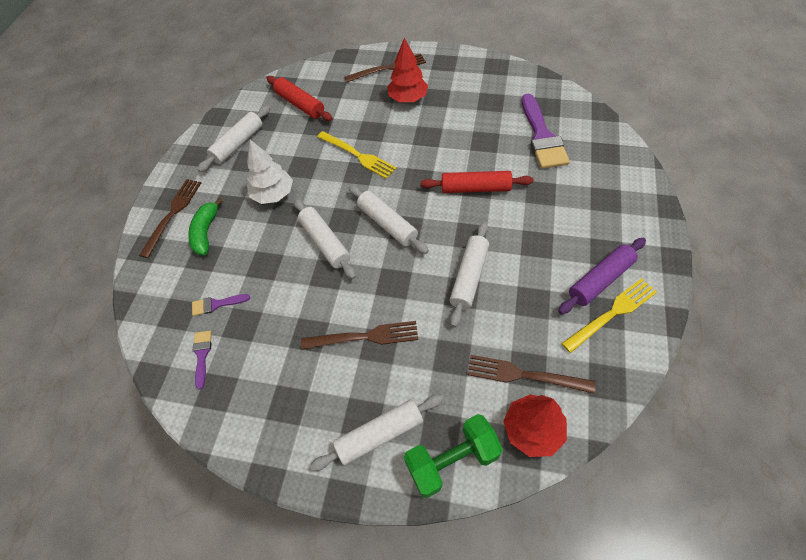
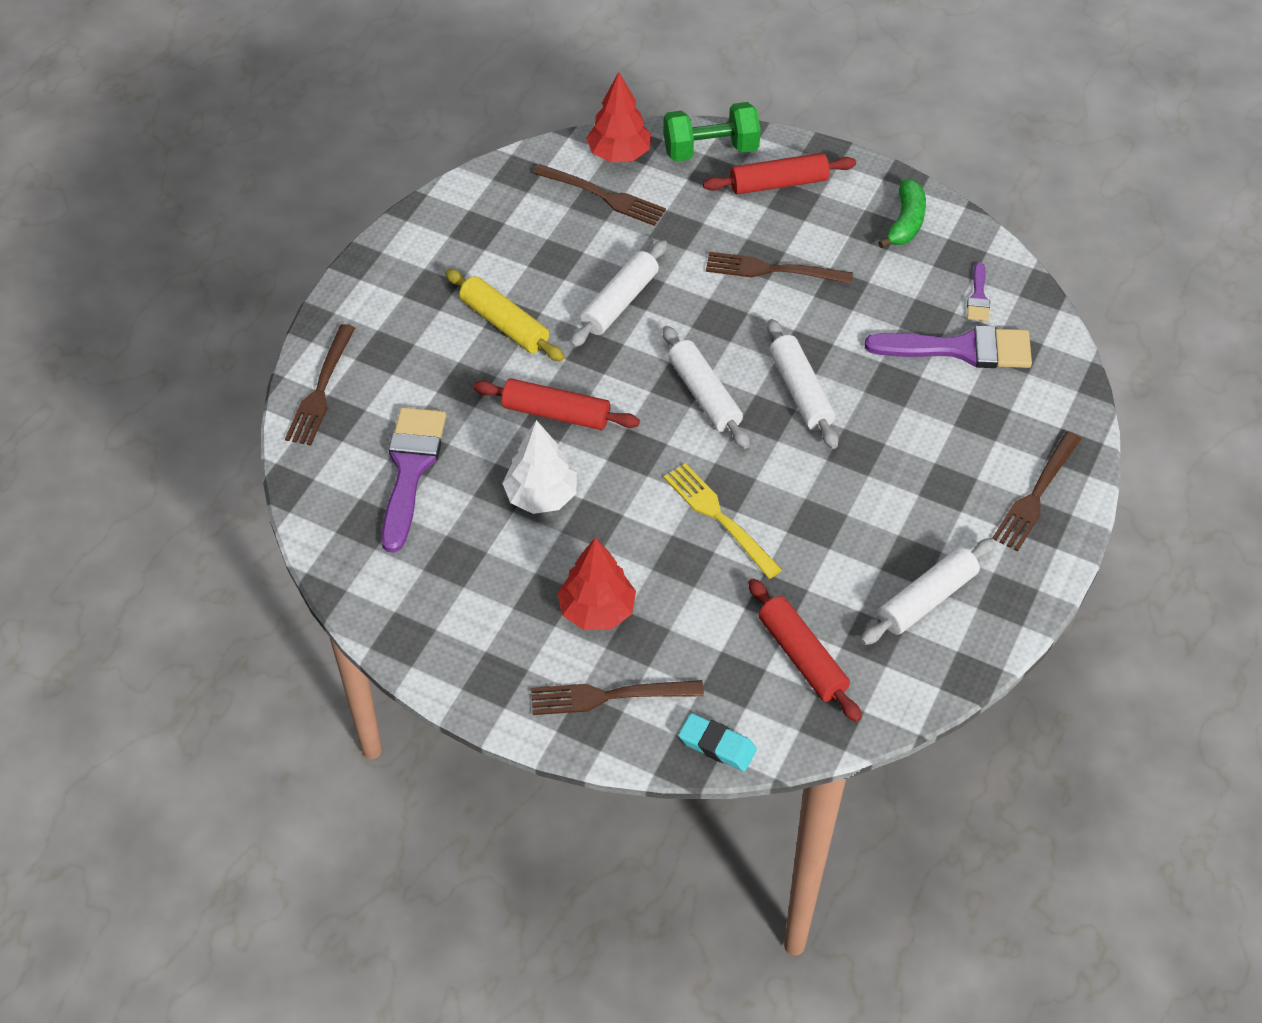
camera: 170 degrees left, 5 degrees down
(206, 232) = (979, 451): green banana -> green banana (905, 222)
(216, 304) = (961, 349): purple brush -> purple brush, size x2.09
(273, 194) = (870, 485): white tree -> white tree (541, 496)
(333, 63) = (717, 745): none -> turquoise eraser
(379, 434) = (778, 183): white rolling pin -> red rolling pin
(540, 238) = (504, 324): none -> yellow rolling pin
(600, 280) = (461, 261): purple rolling pin -> none
(612, 313) = (471, 227): yellow fork -> none
(626, 165) = (321, 390): none -> brown fork

